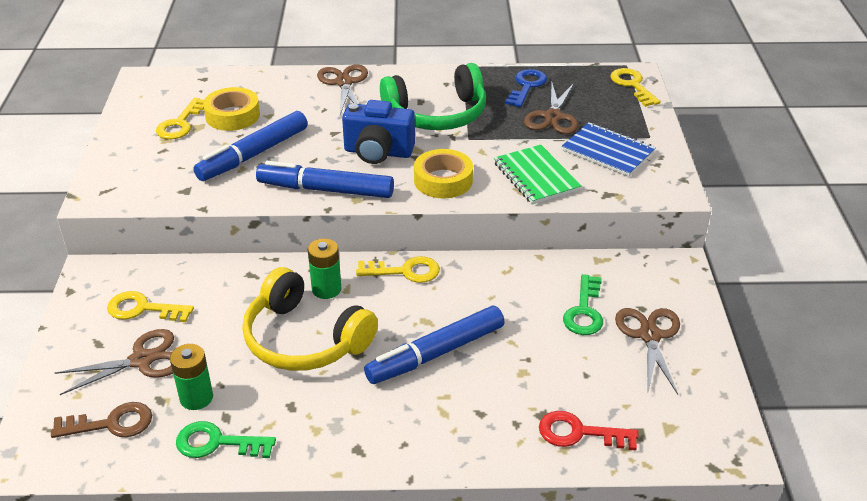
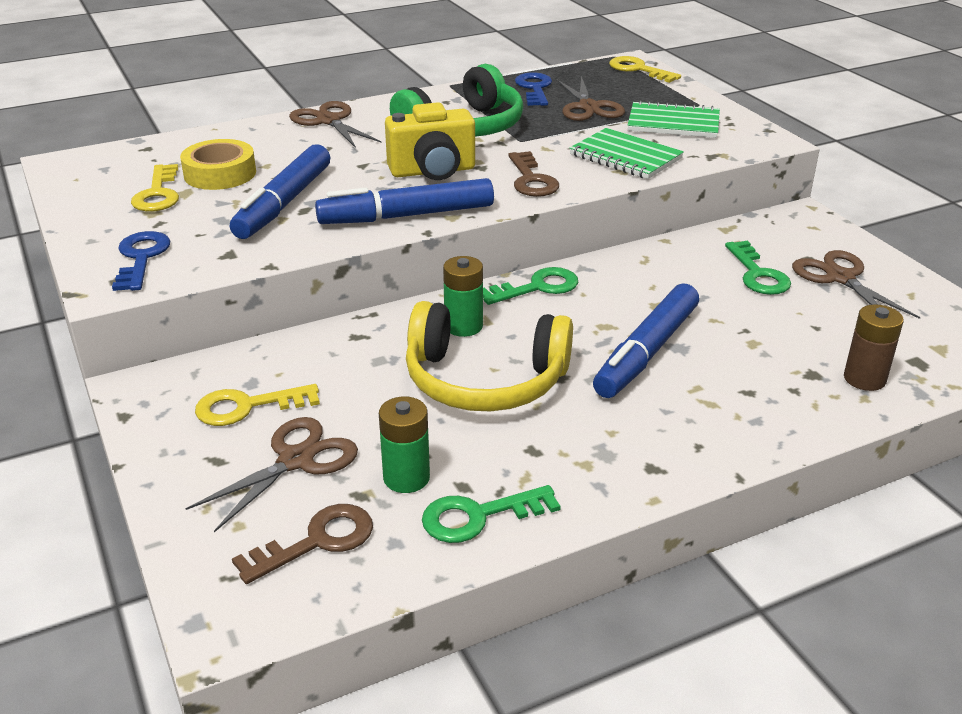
camera: 25 degrees left, 5 degrees down
(131, 178) = (141, 258): none -> blue key
(378, 152) = (433, 171): blue camera -> yellow camera
(405, 271) = (537, 287): yellow key -> green key
(443, 180) = (531, 180): yellow tape -> brown key
(579, 433) = (864, 379): red key -> brown battery
(608, 152) = (673, 123): blue notebook -> green notebook

